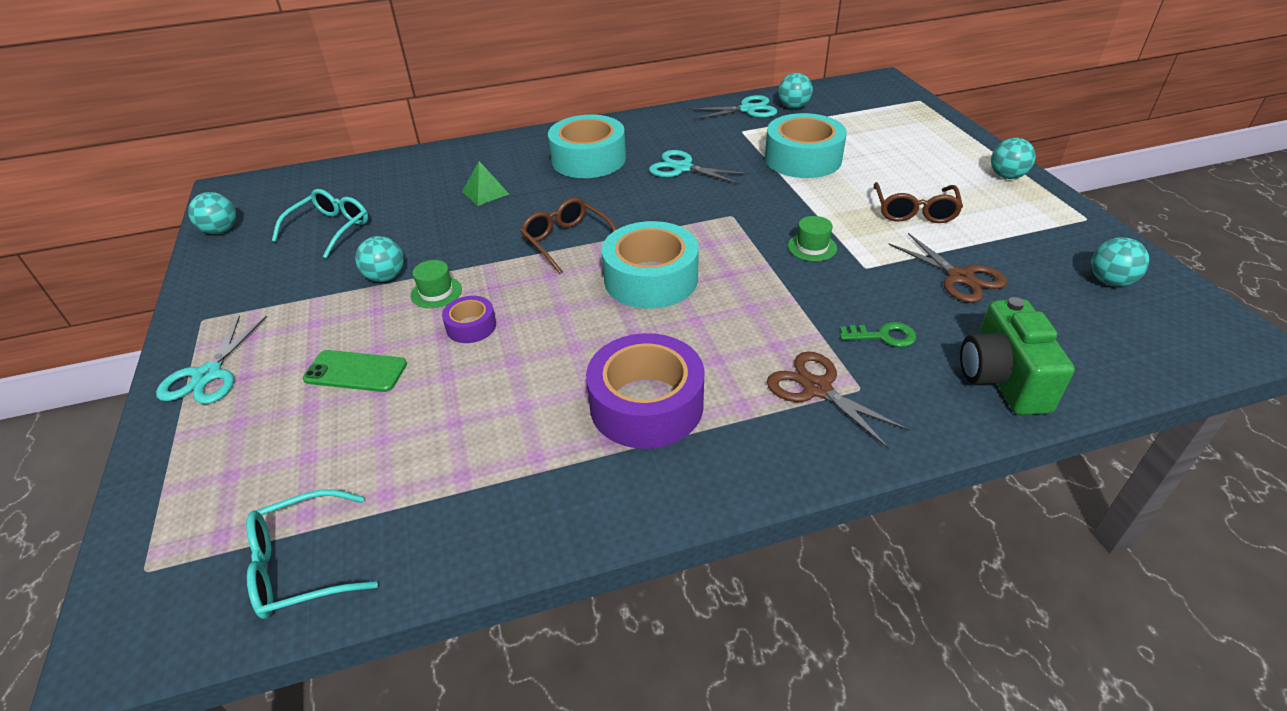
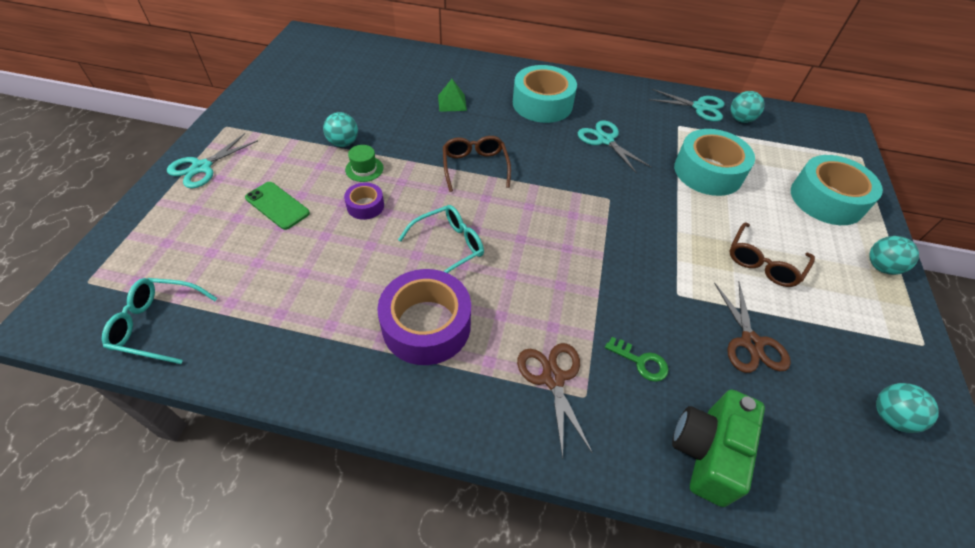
camera: 25 degrees right, 10 degrees up
(221, 230) = (279, 65): turquoise ball -> none
(330, 229) = (339, 90): turquoise glasses -> turquoise glasses (449, 246)
(651, 279) = (508, 225): turquoise tape -> turquoise tape (826, 199)
(812, 247) = (649, 255): green hat -> none

